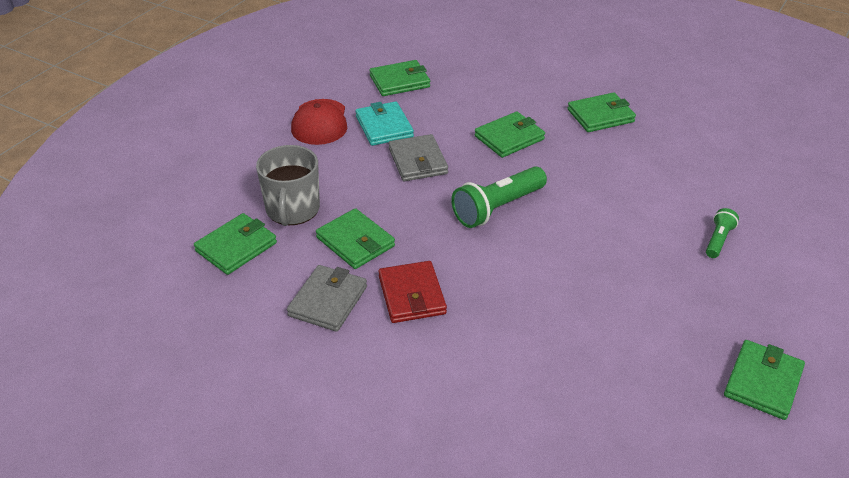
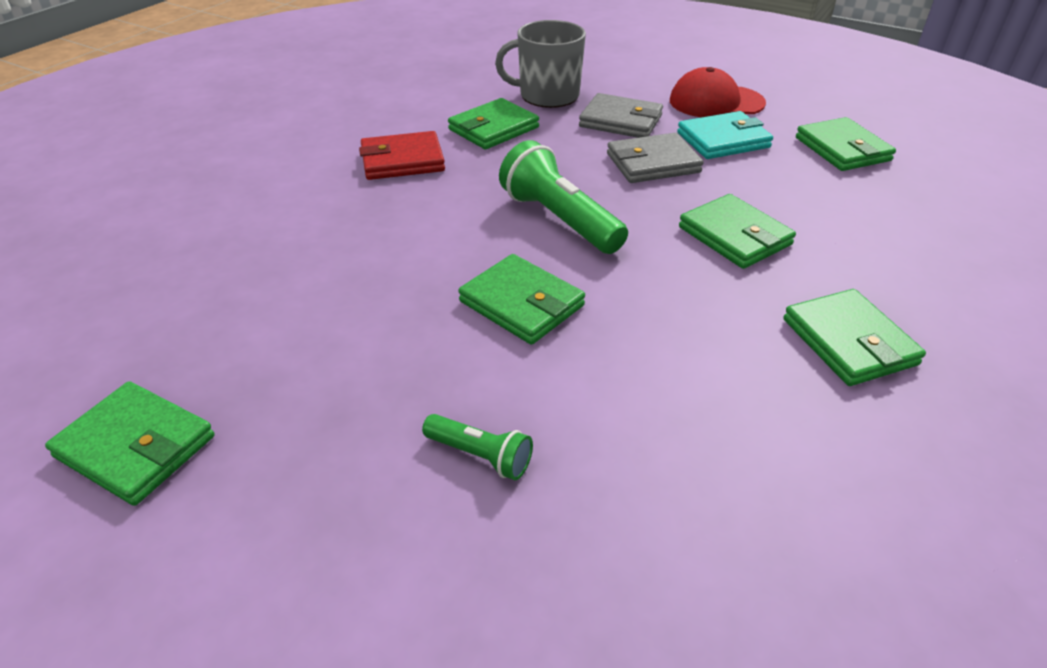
camera: 90 degrees right, 0 degrees up
(236, 247) = (489, 74): green wallet -> green wallet (522, 303)
(328, 301) = (404, 118): grey wallet -> grey wallet (621, 121)

